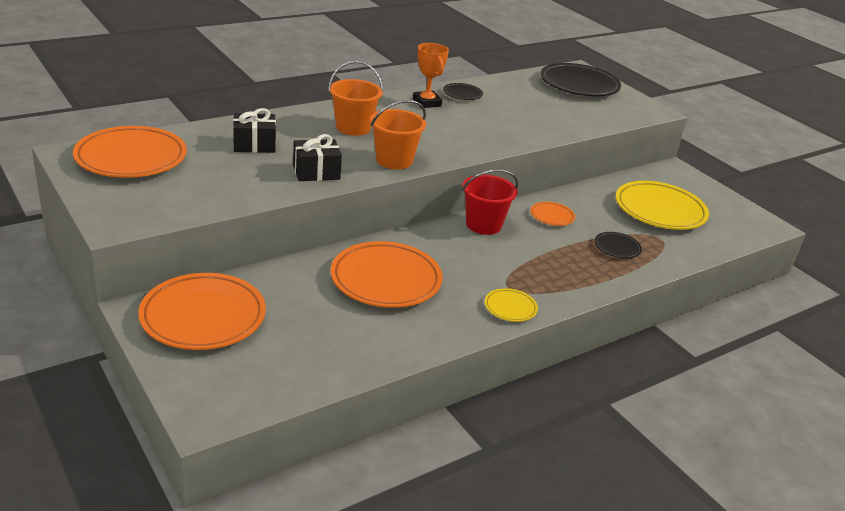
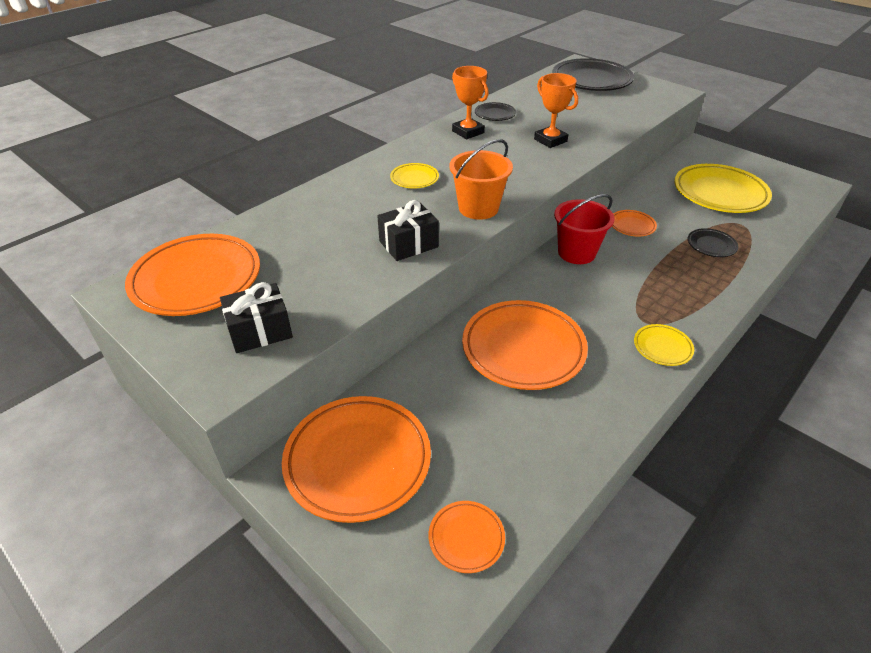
camera: 10 degrees left, 10 degrees up
(254, 145) = (325, 226): black gift -> black gift (260, 331)
(259, 382) = (466, 538): none -> orange plate
(353, 127) = (414, 179): orange bucket -> yellow plate
(499, 125) = (550, 140): none -> orange trophy

